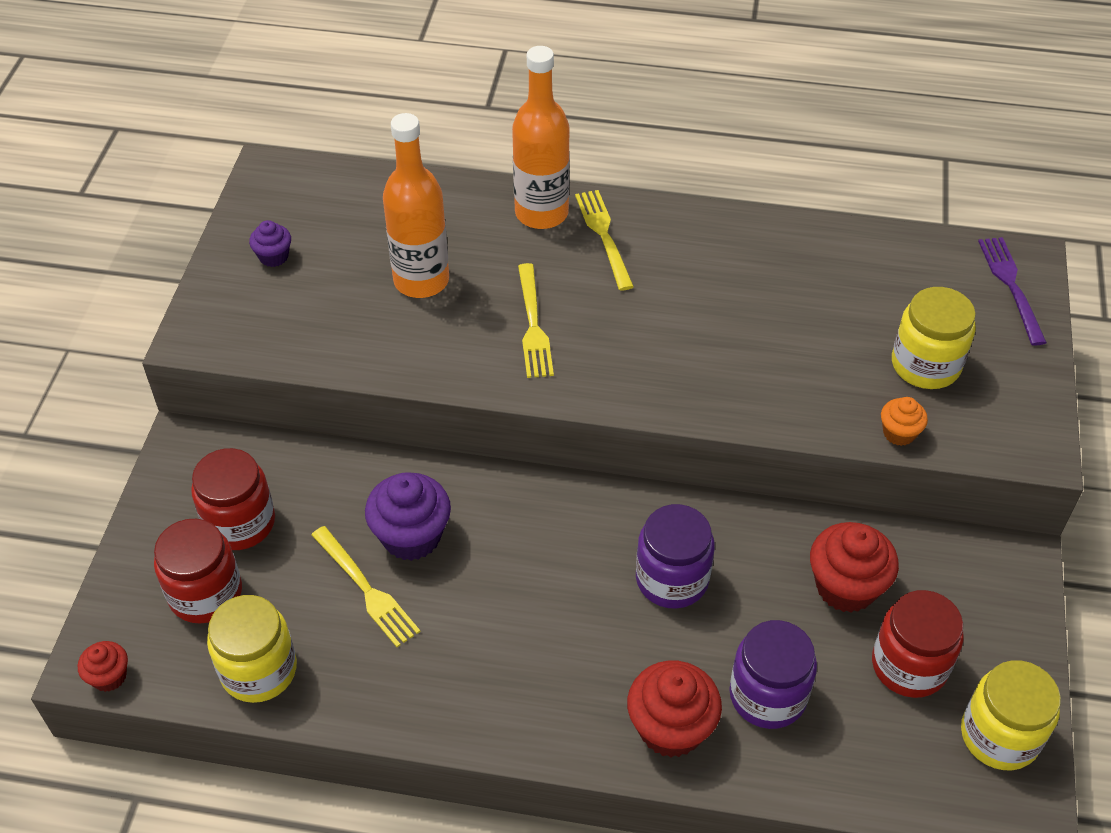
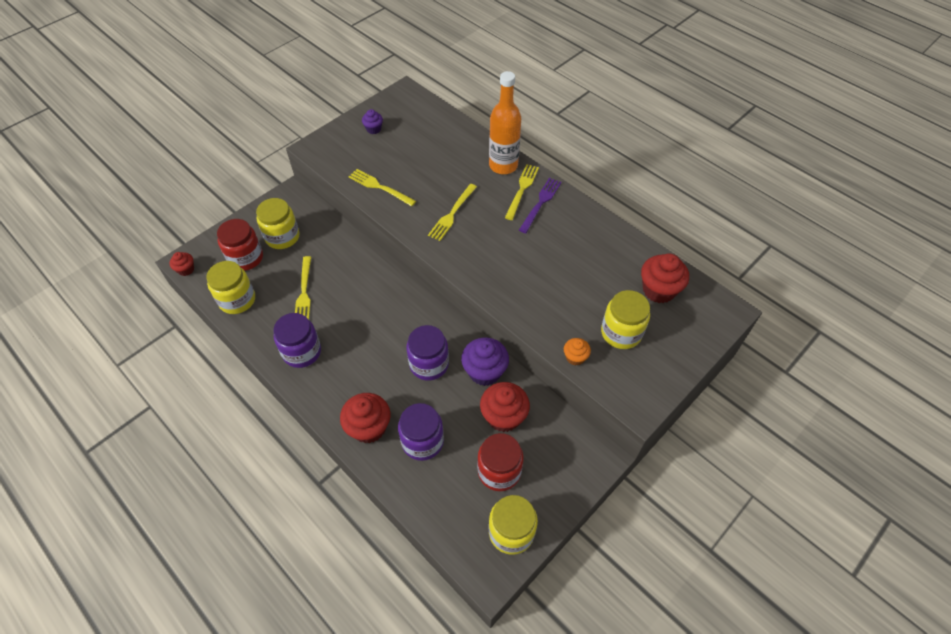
camera: 35 degrees right, 5 degrees up
(240, 523) = (282, 237): red jar -> yellow jar
(375, 344) = (379, 187): none -> yellow fork
(411, 536) = (340, 281): purple cupcake -> purple cupcake (484, 371)
(421, 281) = (423, 169): orange bottle -> none
(454, 683) = (302, 352): none -> purple jar
(919, 280) = (658, 290): none -> red cupcake
(1010, 285) = (706, 318): purple fork -> purple fork (540, 203)

